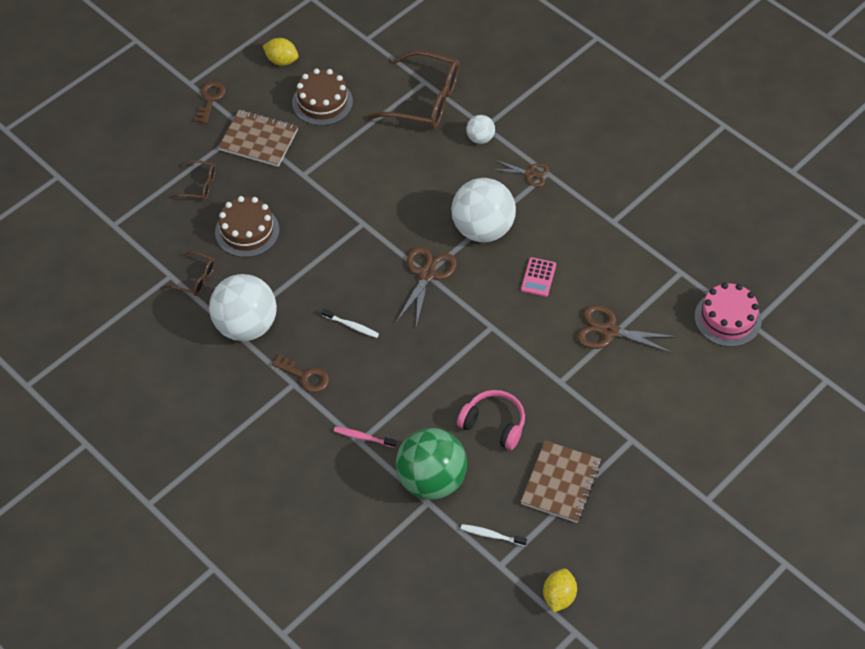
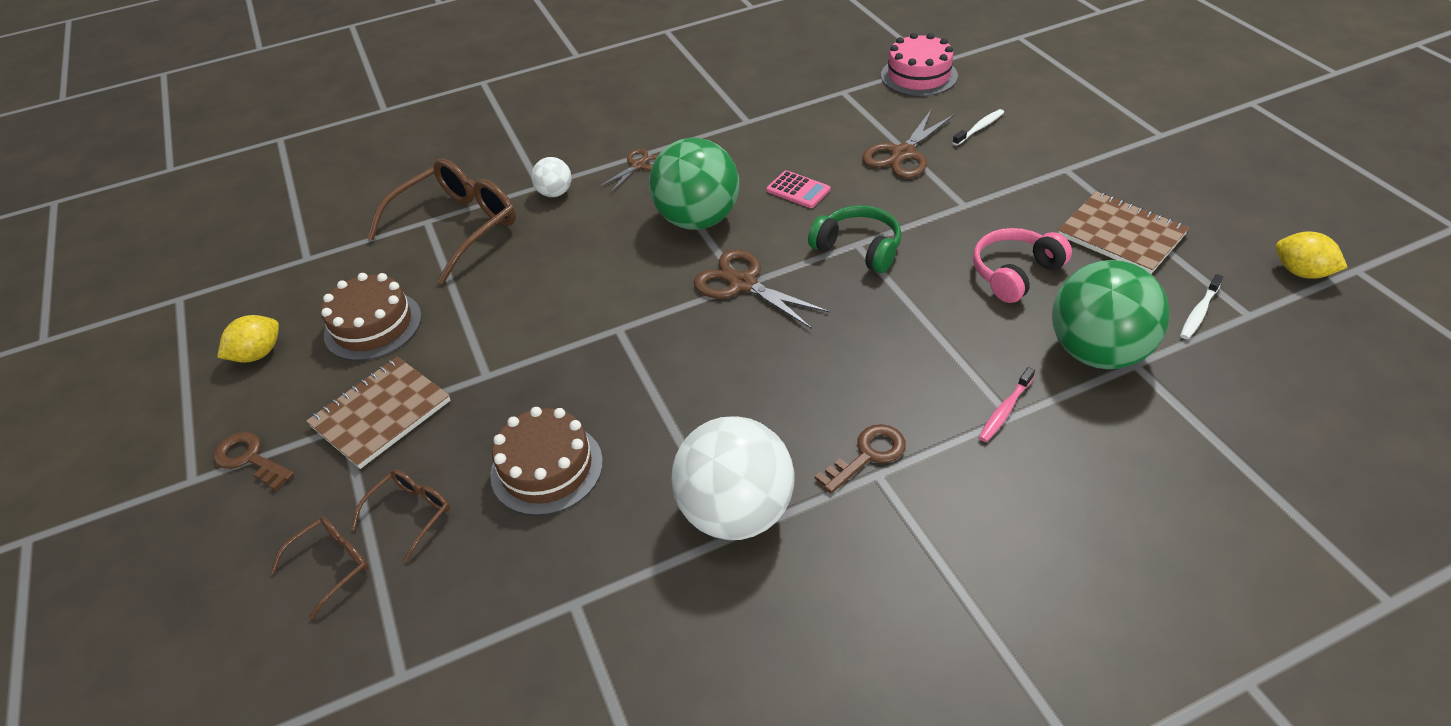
camera: 65 degrees left, 10 degrees down
(195, 279) = (602, 565): brown glasses -> brown glasses (332, 565)
(351, 326) = (795, 380): white toothbrush -> white toothbrush (979, 128)
(482, 229) = (698, 220): white ball -> green ball
(486, 329) = (858, 248): none -> green headphones

